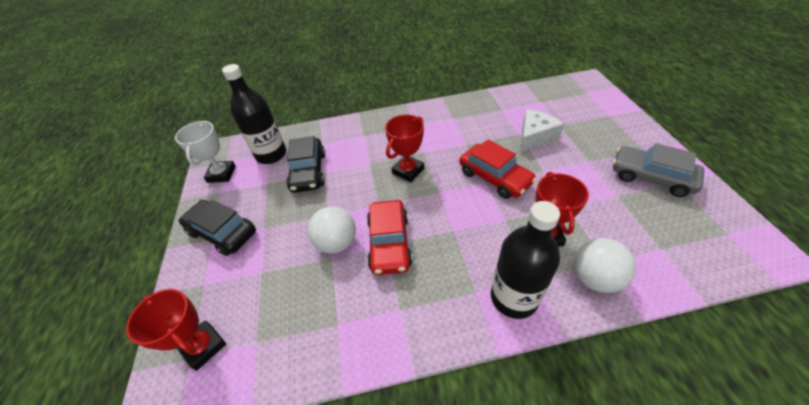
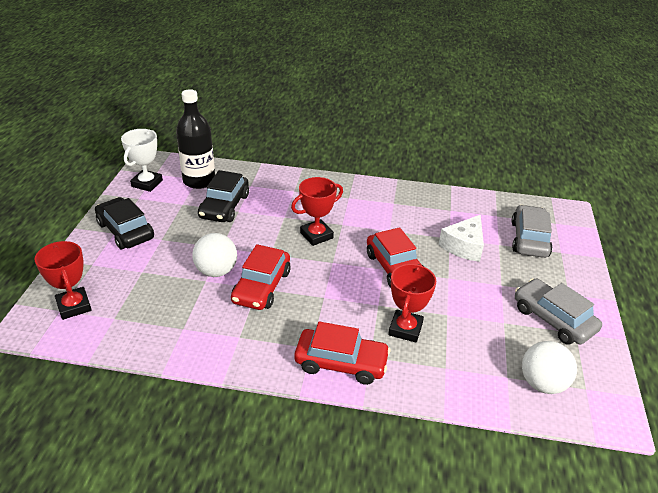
camera: 15 degrees right, 10 degrees down
(513, 297) = (341, 363): black bottle -> red car
(534, 137) = (464, 246): white cheese -> white cheese turned 150 degrees clockwise
(578, 113) = (529, 239): none -> grey car
(594, 278) = (424, 375): white ball -> white ball (542, 383)

